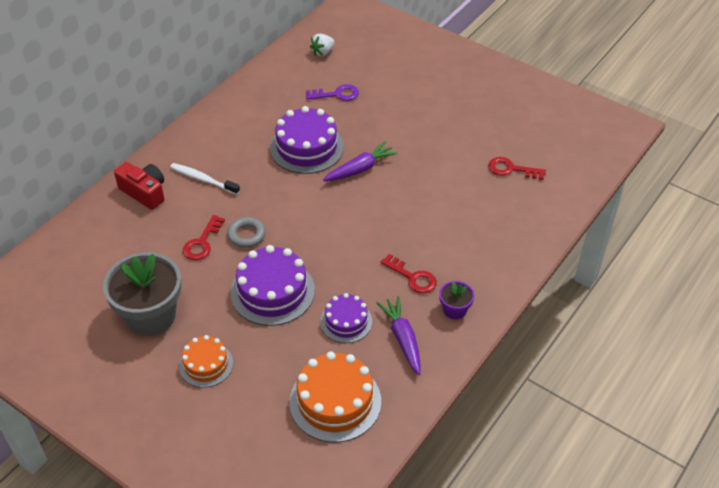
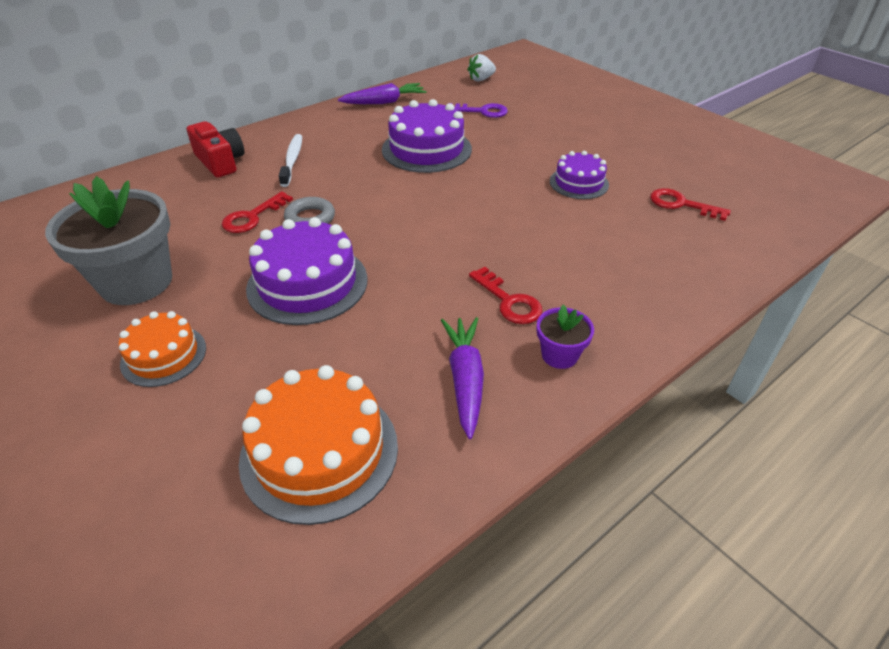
camera: 15 degrees right, 5 degrees down
(203, 179) = (292, 160): white toothbrush -> white toothbrush turned 45 degrees clockwise
(346, 321) = (390, 339): purple cake -> purple cake (579, 183)
(360, 169) = (482, 176): purple carrot -> purple carrot (384, 102)

